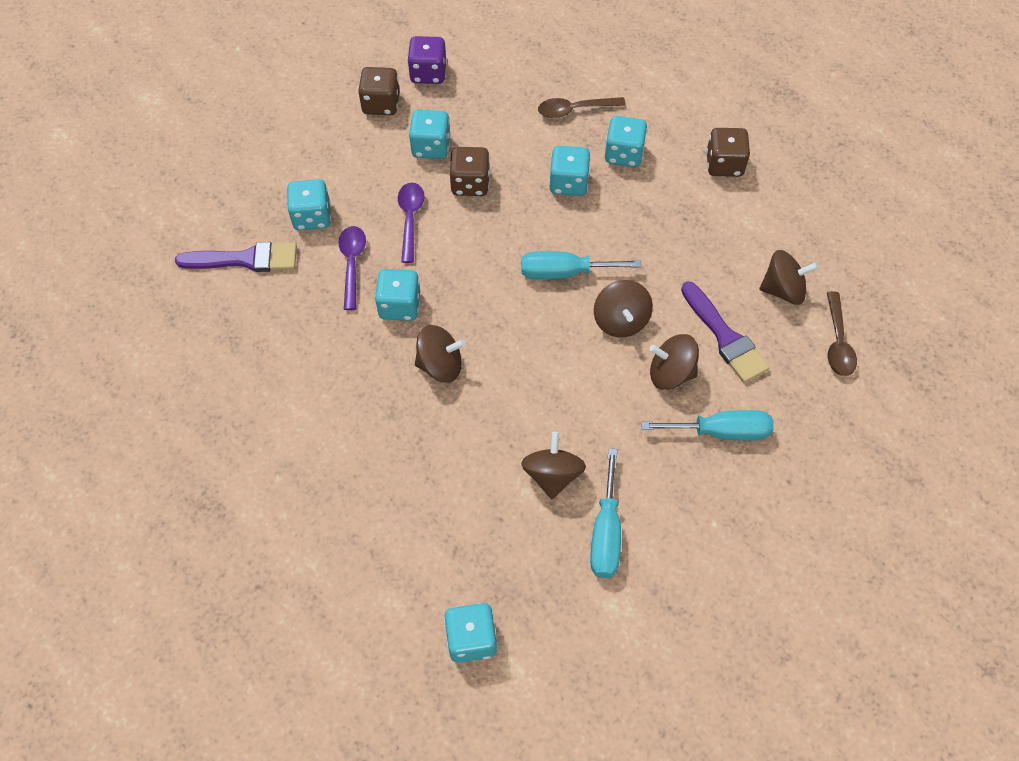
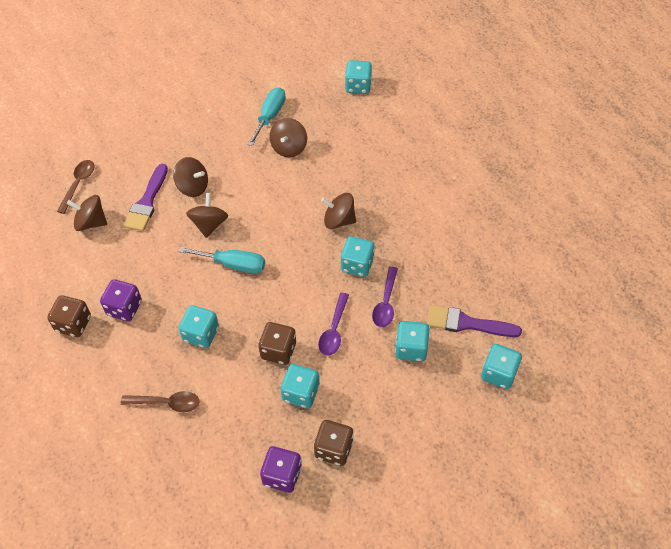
camera: 165 degrees left, 5 degrees down
(623, 154) = (146, 351): turquoise dice -> turquoise dice (498, 373)
(675, 193) = (124, 308): none -> purple dice
(721, 431) = (180, 151): turquoise screwdriver -> none
(724, 336) = (147, 201): purple brush -> purple brush turned 150 degrees counterclockwise

